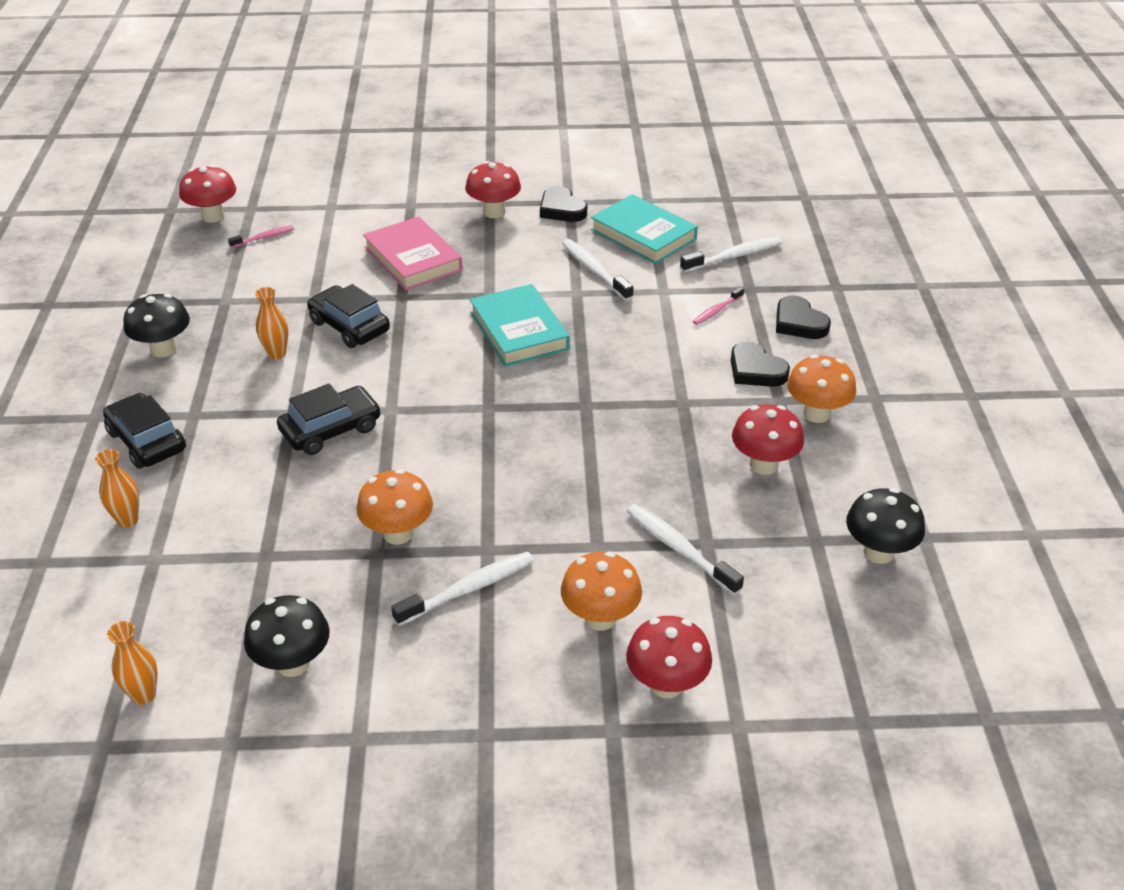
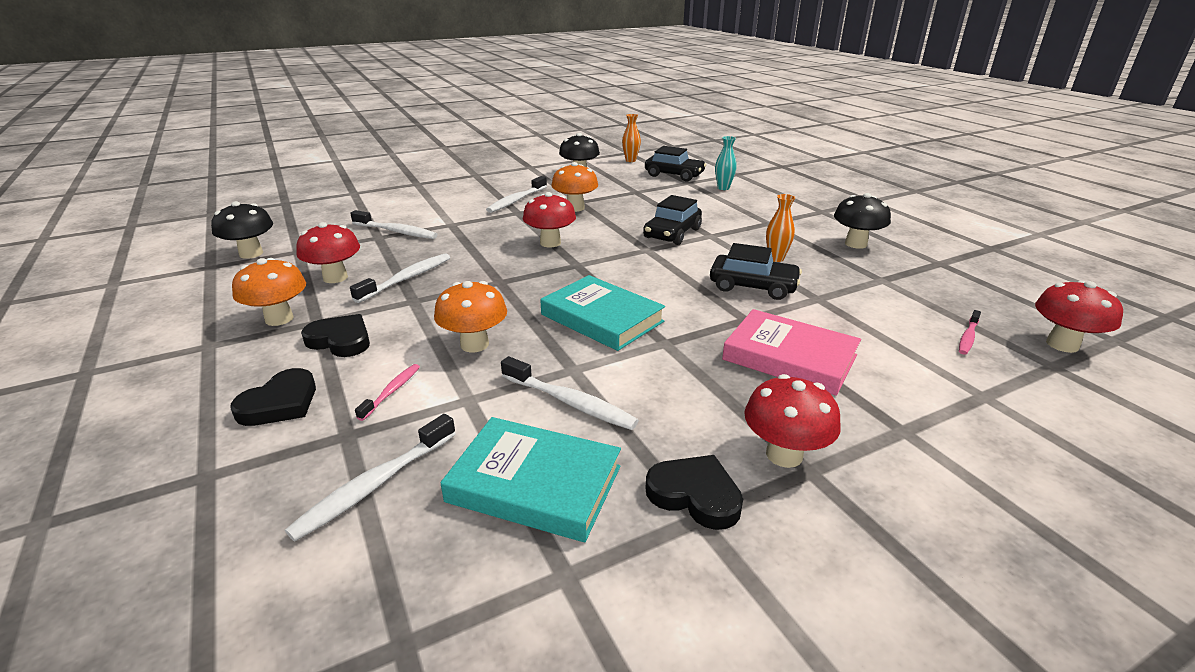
camera: 155 degrees right, 10 degrees down
(128, 520) = (723, 188): orange vase -> turquoise vase
(147, 441) = (771, 209): black car -> black car (674, 175)
(600, 618) = (437, 205): orange mushroom -> orange mushroom (474, 344)
(666, 684) = (393, 195): red mushroom -> red mushroom (550, 243)
(682, 439) = (407, 278): none -> white toothbrush
(799, 323) = (280, 403): black heart -> black heart turned 90 degrees clockwise

